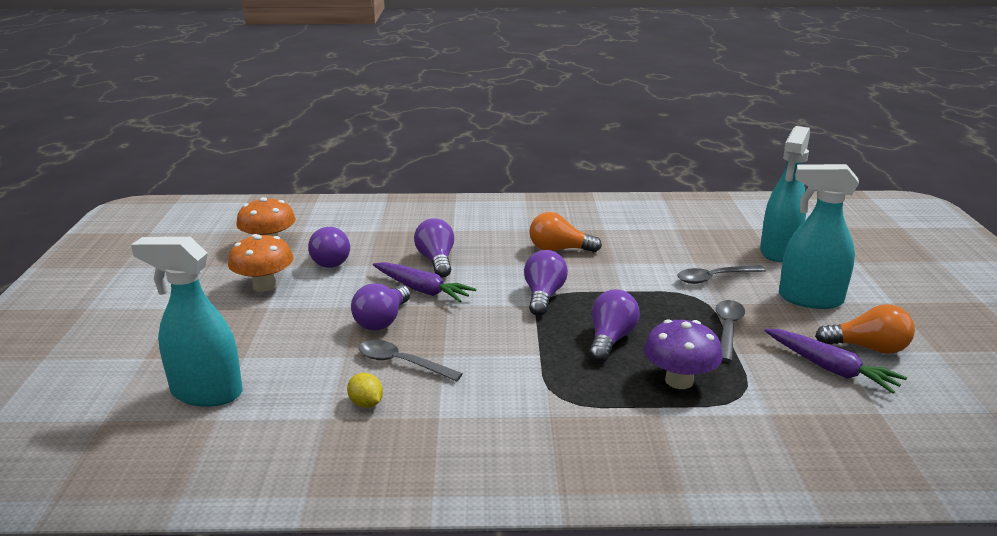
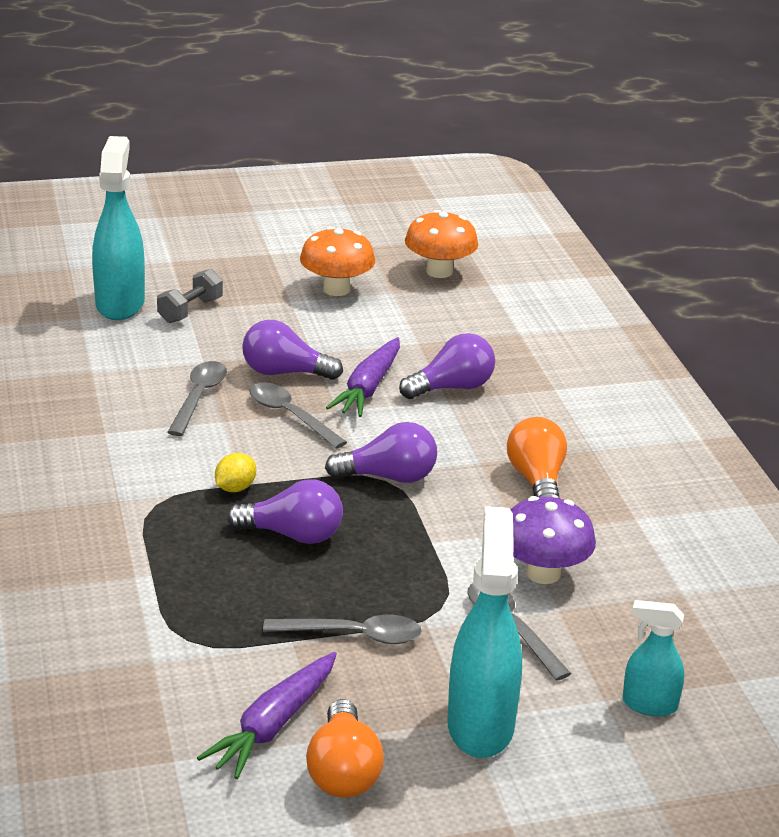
camera: 75 degrees right, 5 degrees up
(249, 355) = (190, 310): none -> grey dumbbell
(329, 260) = (417, 316): purple light bulb -> none
(366, 404) = (119, 388): yellow lemon -> yellow lemon (235, 488)
(447, 325) = (290, 415): none -> grey spoon
(679, 381) = (210, 590): purple mushroom -> purple mushroom (543, 573)
(778, 251) = (649, 704): turquoise spray bottle -> turquoise spray bottle, size x0.55

